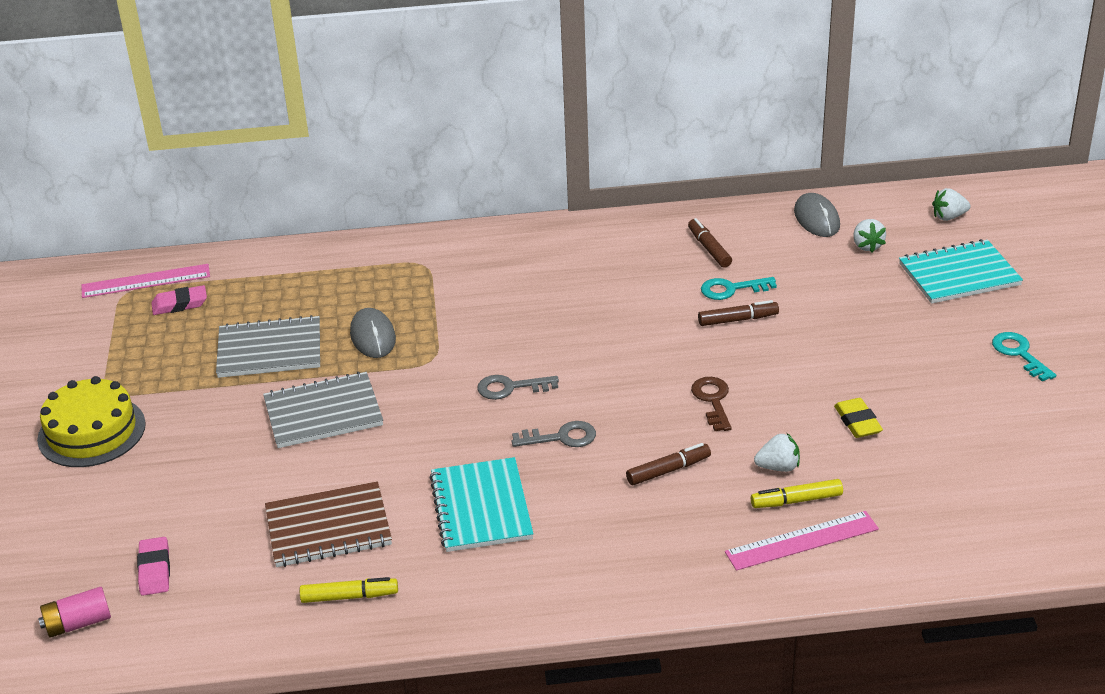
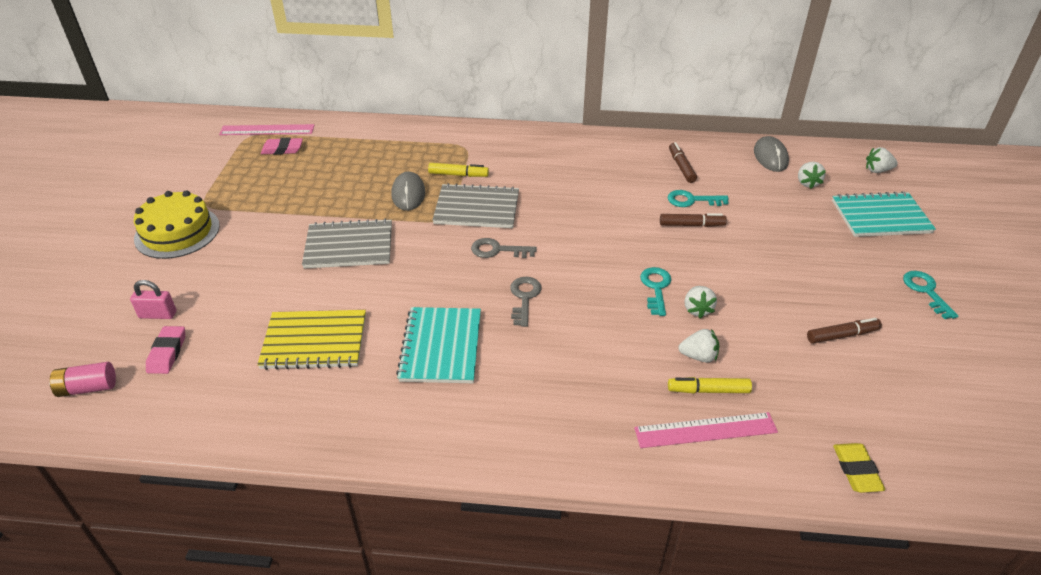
camera: 10 degrees right, 5 degrees up
(120, 531) = (158, 314): none -> pink padlock
(269, 350) = (330, 192): grey notebook -> grey notebook (477, 208)
(328, 527) = (314, 341): brown notebook -> yellow notebook
(349, 596) = (306, 407): yellow marker -> yellow marker (458, 175)
(561, 437) = (524, 298): grey key -> grey key turned 90 degrees counterclockwise
(668, 470) = (604, 342): brown marker -> brown marker (842, 335)
(713, 401) = (656, 288): brown key -> turquoise key
(766, 417) = (697, 309): none -> white strawberry
(857, 422) = (775, 327): yellow eraser -> yellow eraser (856, 470)

